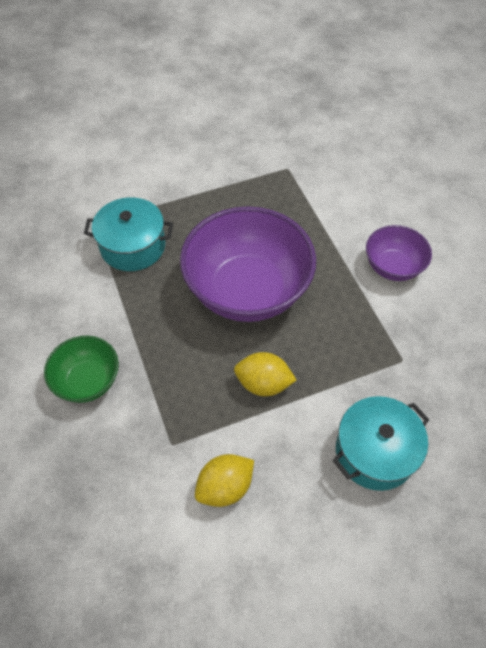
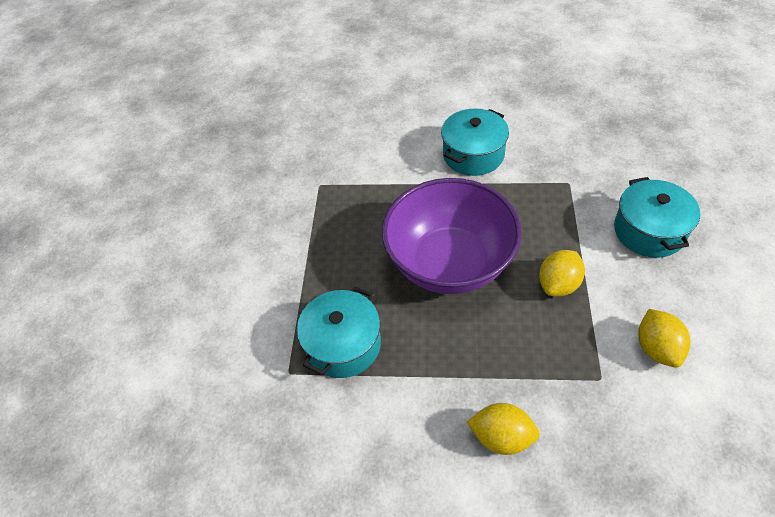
camera: 60 degrees left, 5 degrees down
(88, 381) = (501, 437): green bowl -> yellow lemon
(393, 267) = (473, 154): purple bowl -> turquoise pot

